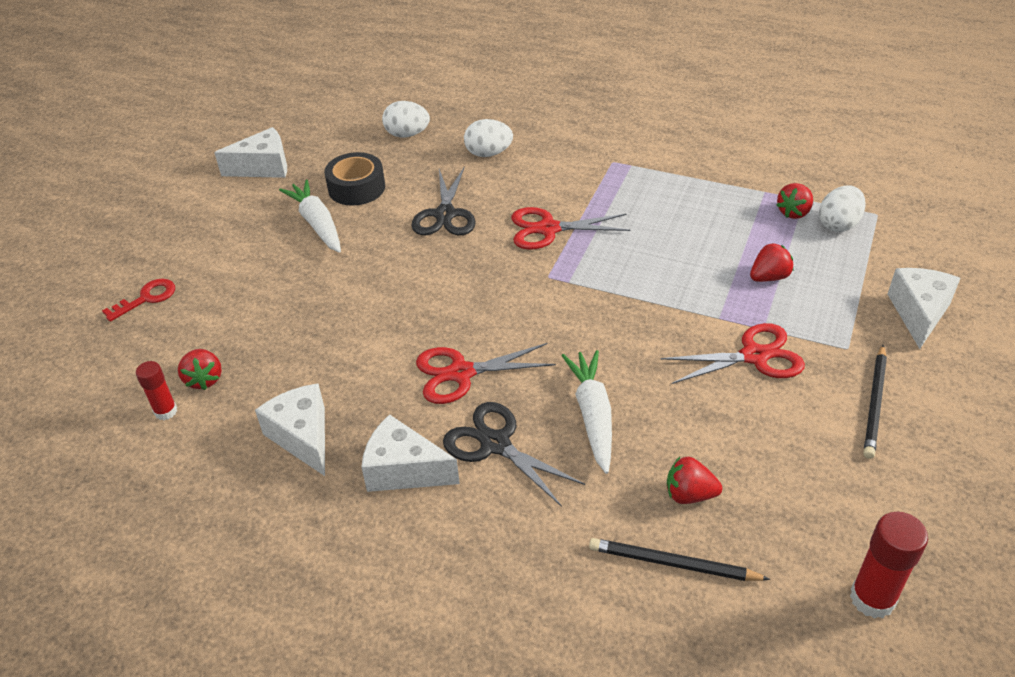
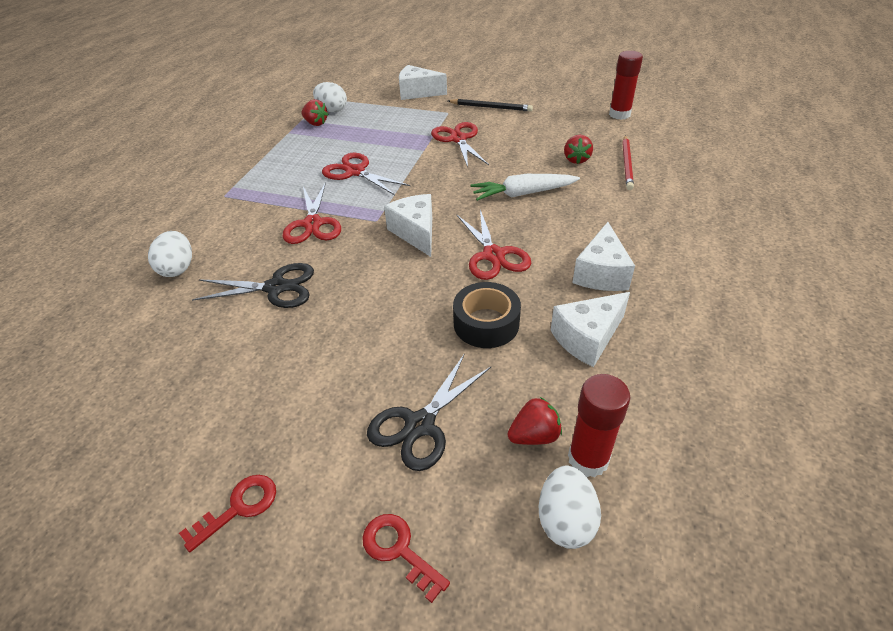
camera: 95 degrees left, 0 degrees up
(166, 411) = (588, 459): red glue stick -> red glue stick, size x1.59
(216, 223) = (239, 508): none -> red key
(263, 167) = (115, 480): white cheese -> white cheese (416, 233)
(317, 224) = (268, 390): white carrot -> none
(356, 188) = (204, 365): black tape -> black tape (486, 323)
(407, 134) = (106, 336): white egg -> white egg (565, 520)
(495, 444) = (561, 232): black scissors -> black scissors (419, 425)
(660, 255) = (355, 172): none -> red scissors
(673, 564) = (627, 164): black pencil -> red pencil
(769, 277) = (383, 133): red strawberry -> none

